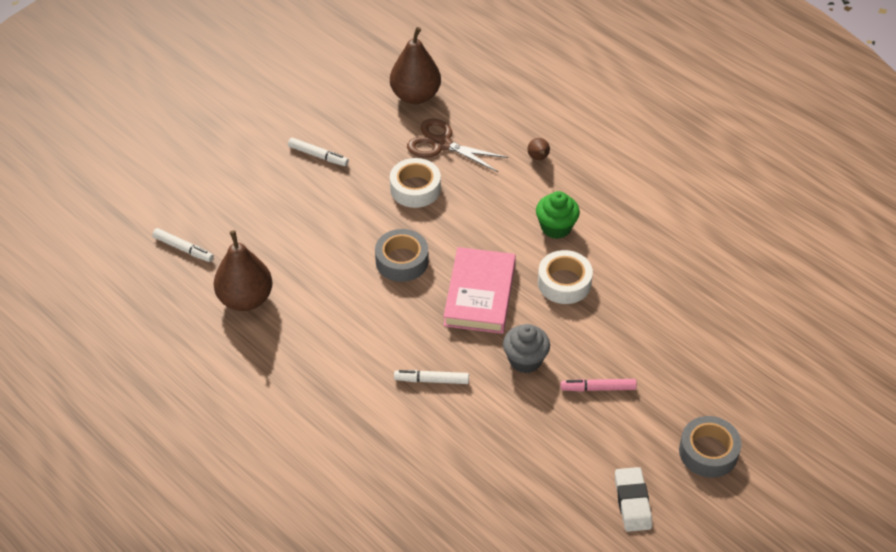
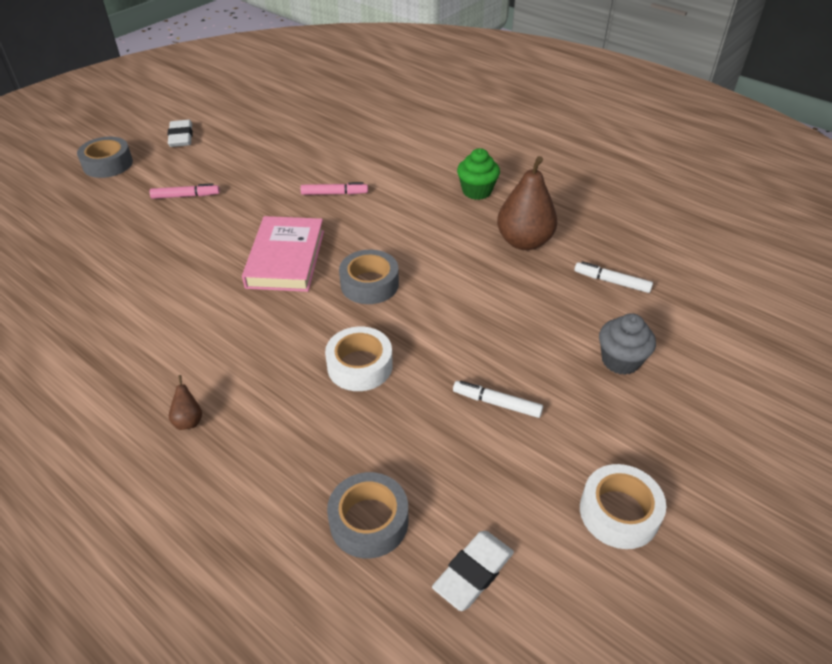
camera: 175 degrees right, 5 degrees down
(359, 70) = (473, 572): none -> white eraser
(415, 96) = (369, 521): brown pear -> grey tape
(431, 380) = (334, 194): white marker -> pink marker
(441, 144) = (326, 434): brown scissors -> none
(525, 360) = (248, 211): grey cupcake -> grey cupcake (620, 360)
(556, 227) = (188, 329): green cupcake -> green cupcake (477, 191)
(564, 283) = (194, 274): white tape -> white tape (619, 512)

